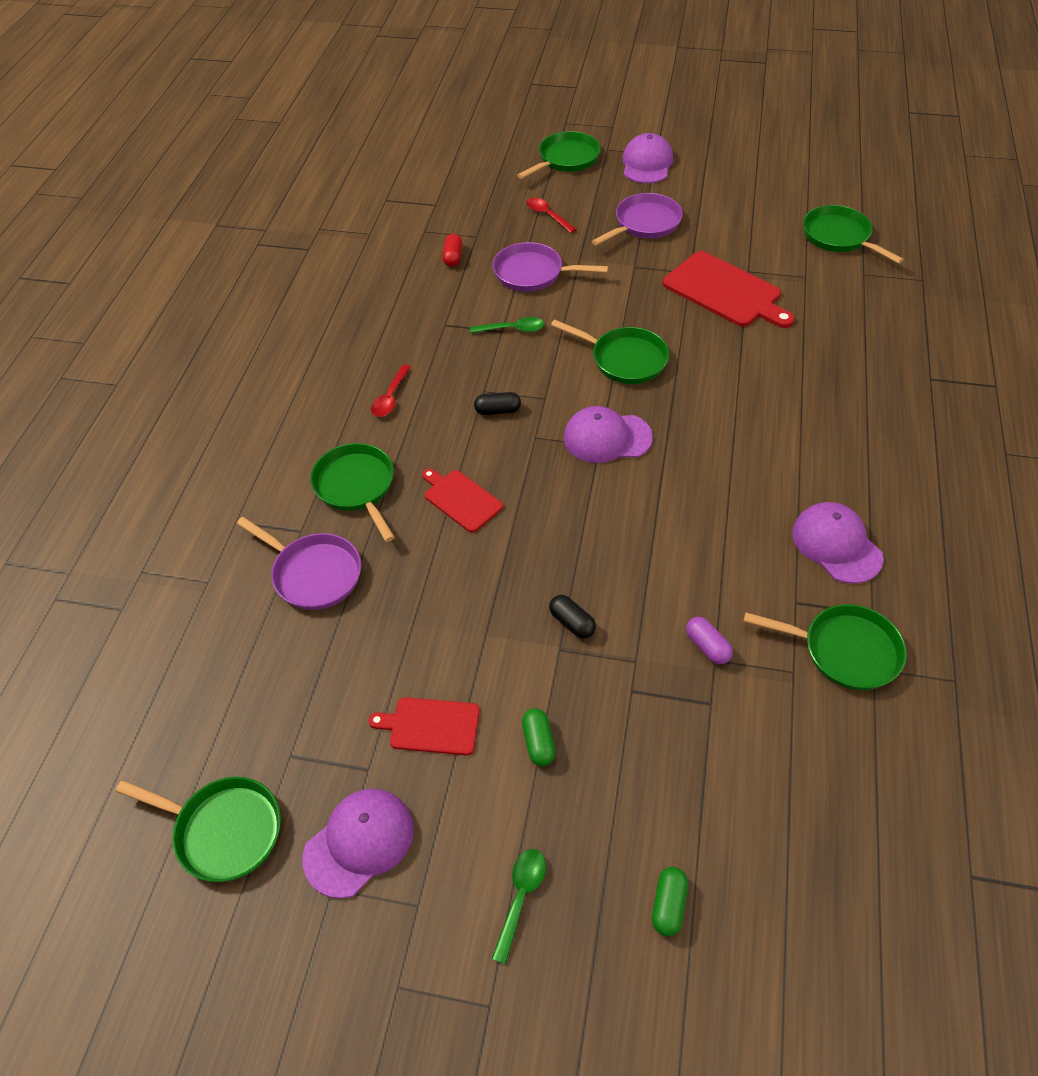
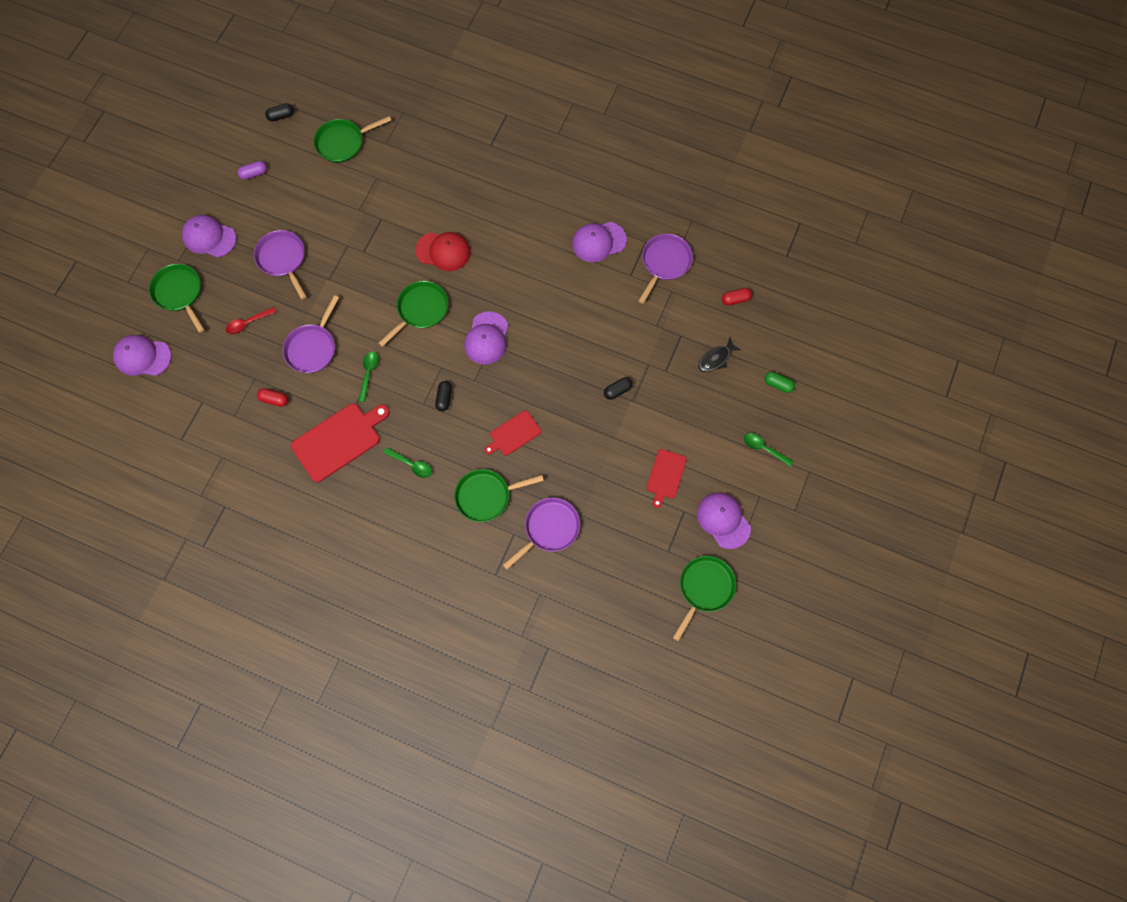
camera: 80 degrees left, 20 degrees up
(390, 397) = (411, 464): red spoon -> green spoon
(478, 152) = (142, 356): none -> purple cap
(538, 742) = (686, 423): green capsule -> none
(684, 773) = (716, 359): none -> black fish
(707, 646) = (647, 327): purple capsule -> purple capsule (254, 173)
(725, 291) = (374, 230): red cutting board -> red cutting board (339, 440)
(726, 363) = (443, 251): none -> red cap
(824, 788) = (735, 299): none -> red capsule
(843, 180) = (281, 116): none -> black capsule
(844, 650) = (664, 263): green pan -> purple pan

